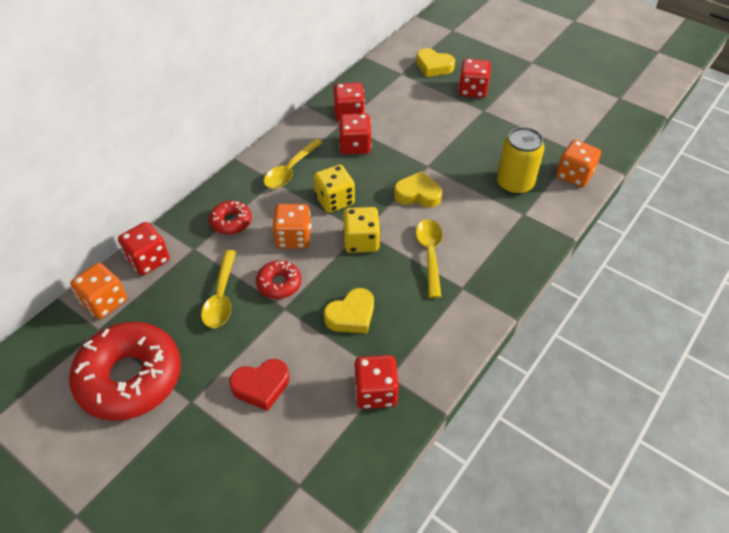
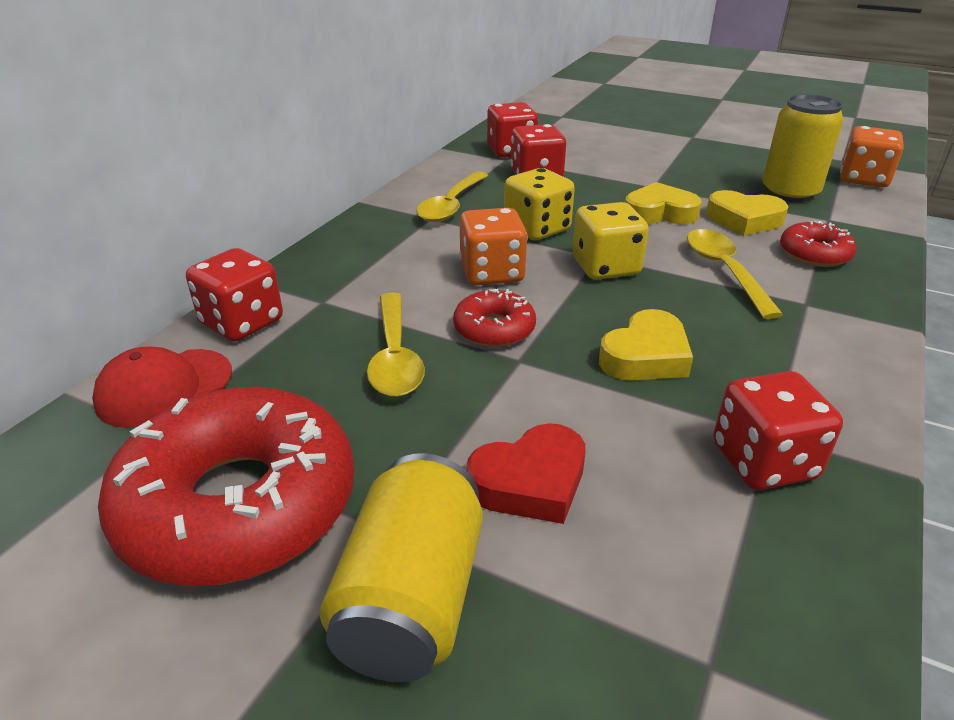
camera: 10 degrees left, 15 degrees down
(104, 302) = (164, 388): orange dice -> red cap
(192, 436) = (412, 599): none -> yellow can
(231, 222) = (378, 265): red donut -> red donut (814, 254)
(433, 66) = (600, 108): yellow heart -> yellow heart (744, 220)
(472, 90) = (665, 122): red dice -> none

